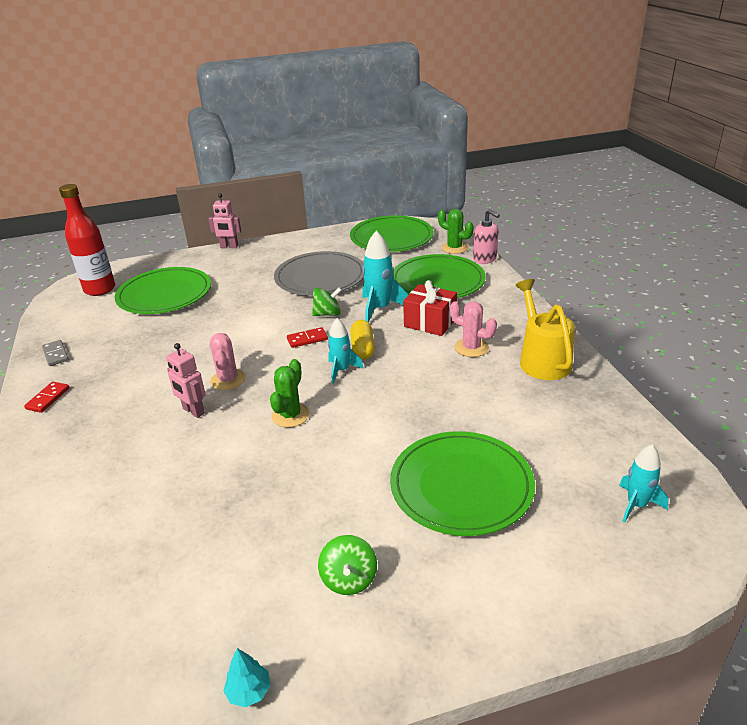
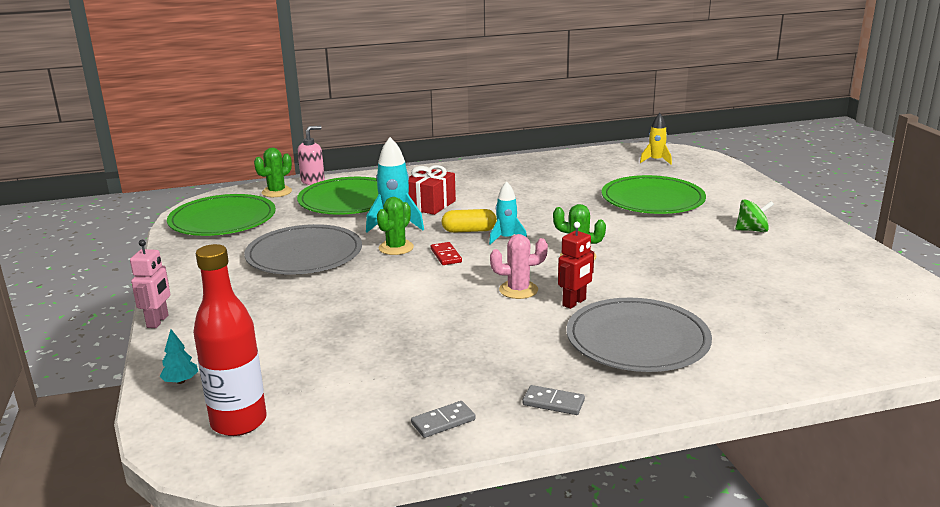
camera: 90 degrees left, 10 degrees down
(48, 398) = (553, 402): red domino -> grey domino
(111, 446) = (637, 340): none -> grey plate
(164, 294) = (292, 356): green plate -> none
(193, 411) = (574, 302): pink robot -> red robot
(249, 691) = (852, 254): turquoise tree -> turquoise tree (180, 381)
(327, 314) = (396, 248): green spinning top -> green cactus
(471, 348) = (477, 191): pink cactus -> none
(541, 359) = (499, 171): yellow watering can -> none
(636, 505) = (656, 161): turquoise rocket -> yellow rocket

